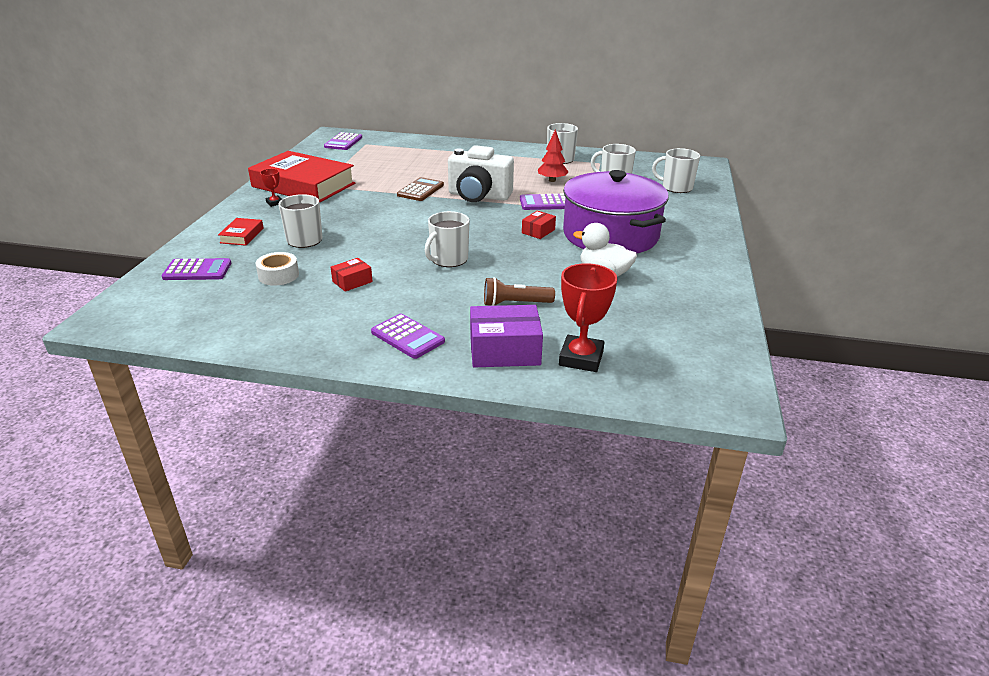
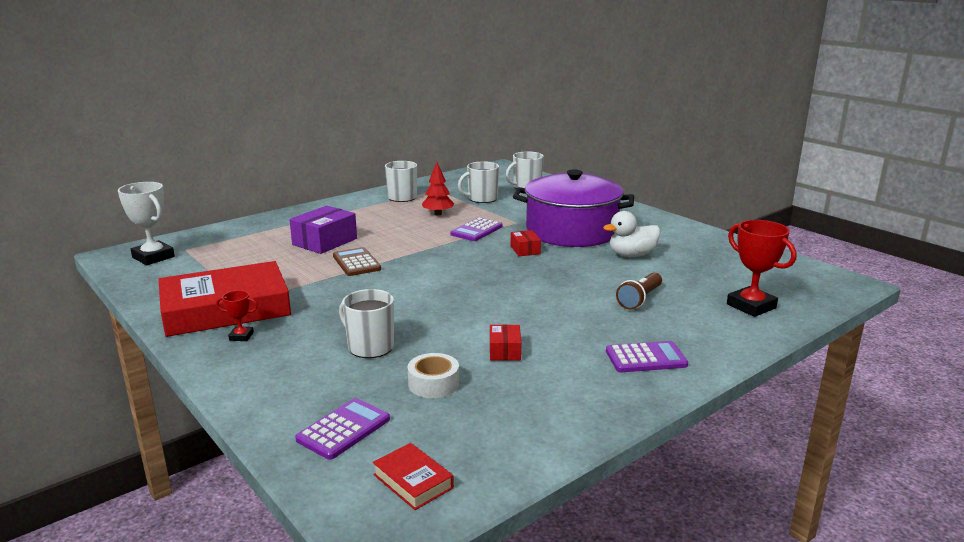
camera: 50 degrees left, 10 degrees down
(242, 235) = (295, 378): red book -> red book (413, 481)
(343, 142) = (153, 257): purple calculator -> white trophy
(448, 259) = (523, 297): white mug -> none
(479, 196) = (416, 246): white camera -> none
(504, 350) = (711, 328): purple box -> purple box (325, 241)

